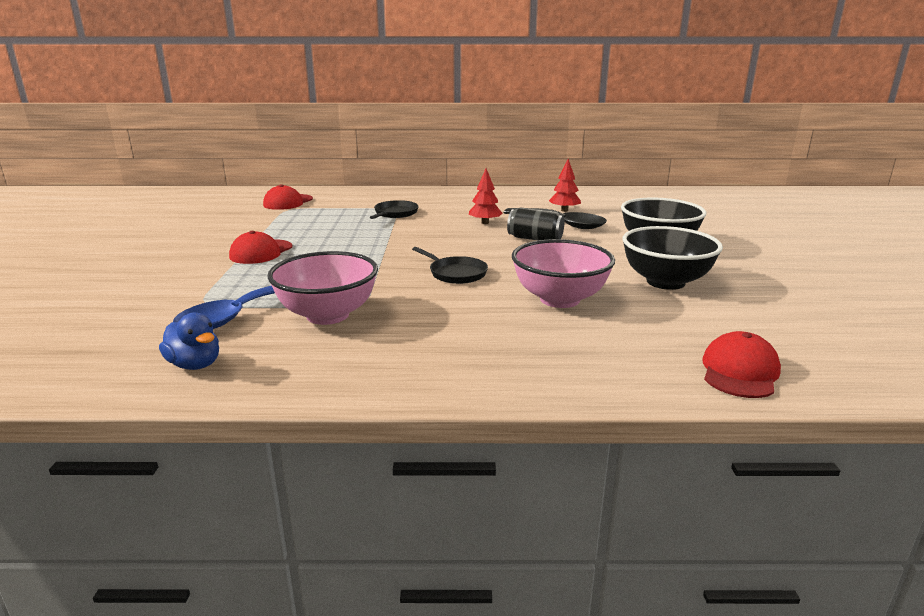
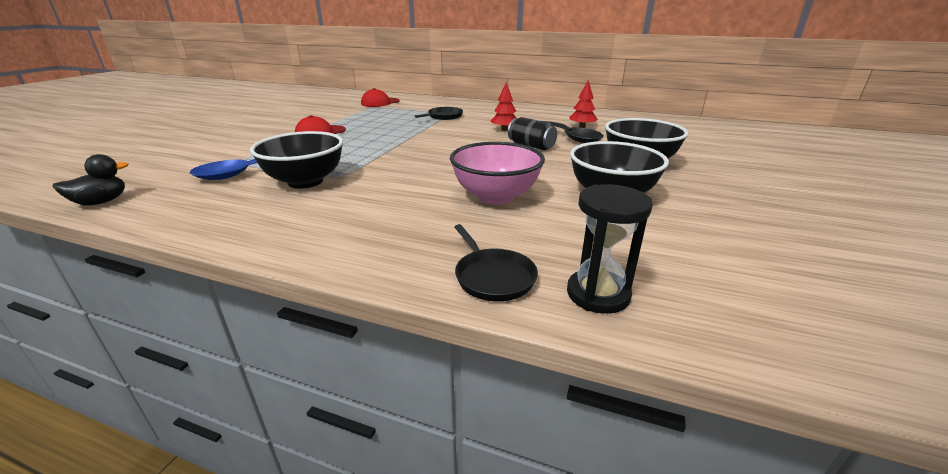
camera: 20 degrees right, 5 degrees up
(80, 383) = (101, 202): none -> black duck
(195, 365) = (178, 202): blue duck -> none
(327, 315) = (305, 182): pink bowl -> black bowl
(456, 273) = (435, 164): black pan -> black pan (493, 277)
(739, 371) = (598, 294): red cap -> black hourglass

